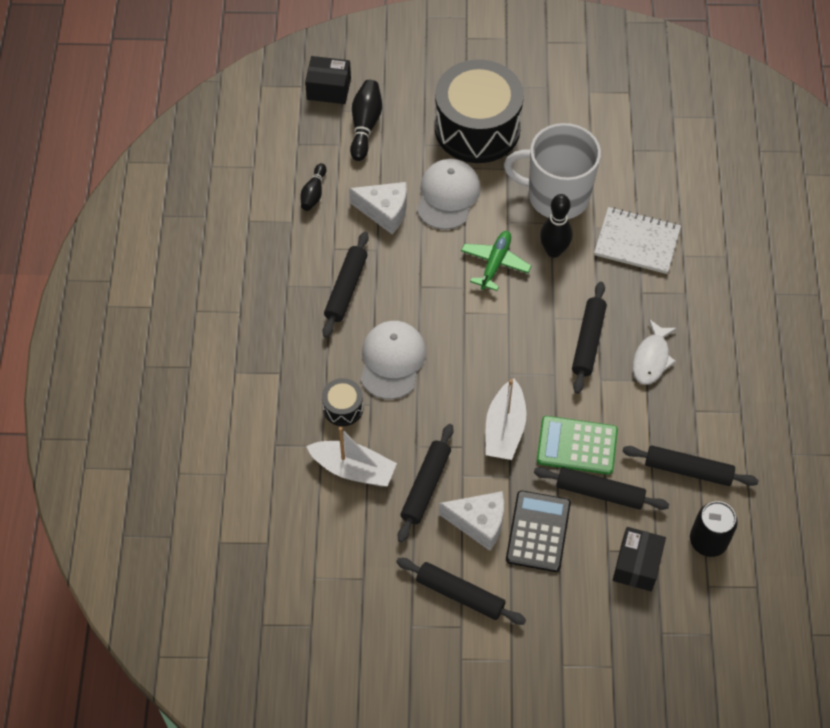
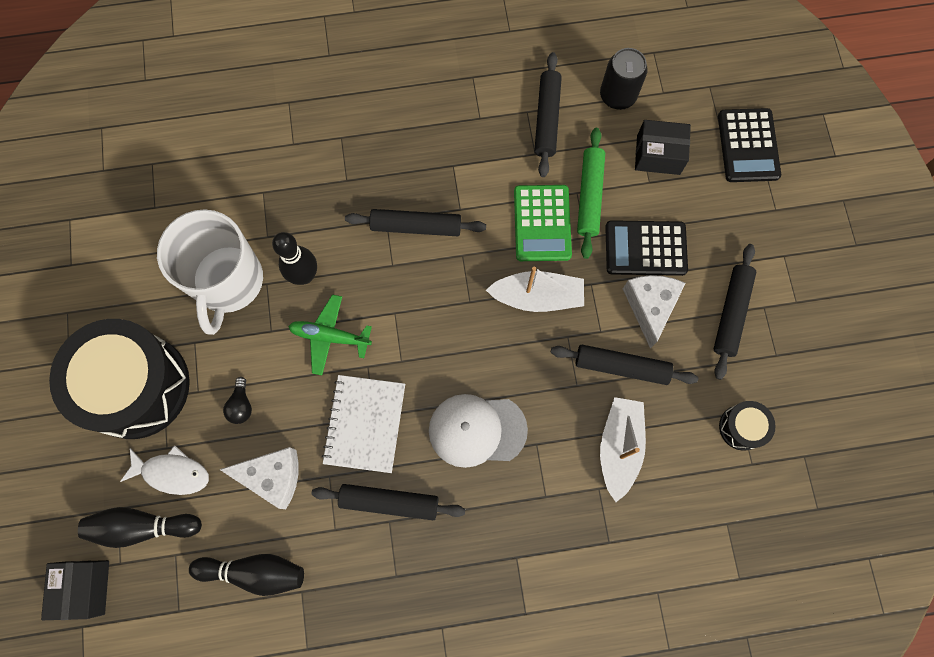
camera: 100 degrees left, 15 degrees up
(314, 193) = (255, 572): black bowling pin -> black bowling pin, size x1.52
(343, 408) = (547, 474): black drum -> black drum (741, 427)
(384, 211) = (273, 477): white cheese -> white cheese turned 90 degrees clockwise
(447, 196) = (241, 405): white cap -> black light bulb
(600, 492) = (589, 196): black rolling pin -> green rolling pin
(637, 242) = (282, 191): white notebook -> white notebook (365, 424)
(637, 656) = (748, 146): none -> black calculator
(651, 358) = (426, 163): white fish -> white fish (172, 473)

